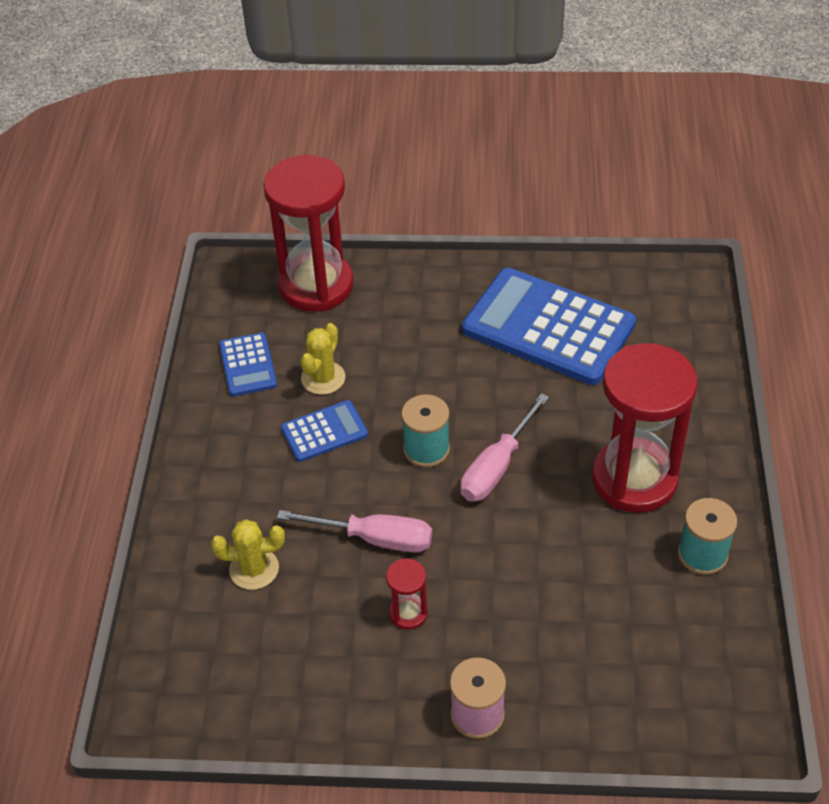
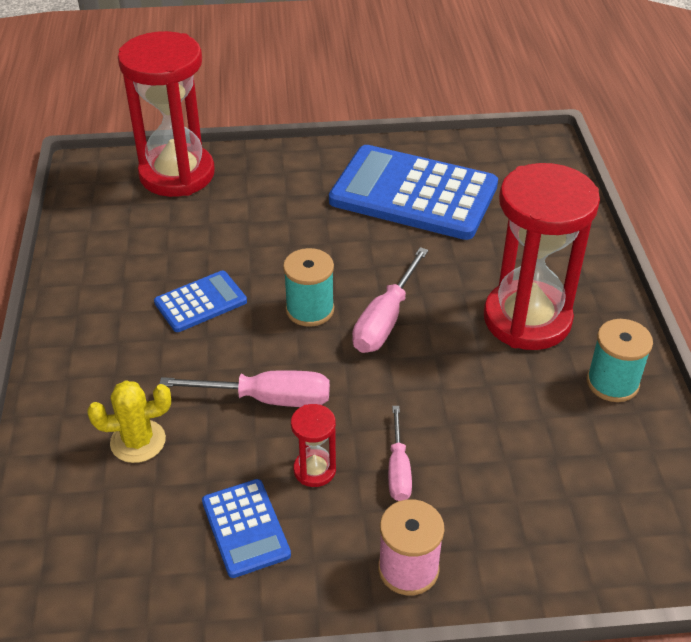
camera: 10 degrees left, 5 degrees down
(248, 365) = (113, 248): blue calculator -> blue calculator (245, 528)
(323, 378) = (193, 254): yellow cactus -> none
(484, 620) = (398, 469): none -> pink screwdriver

